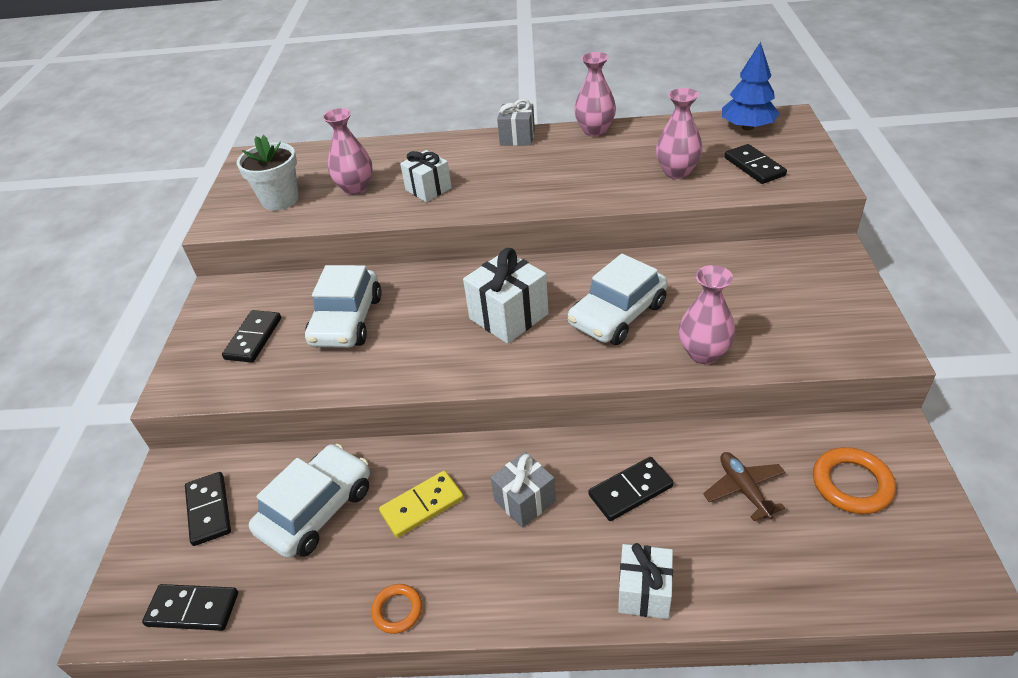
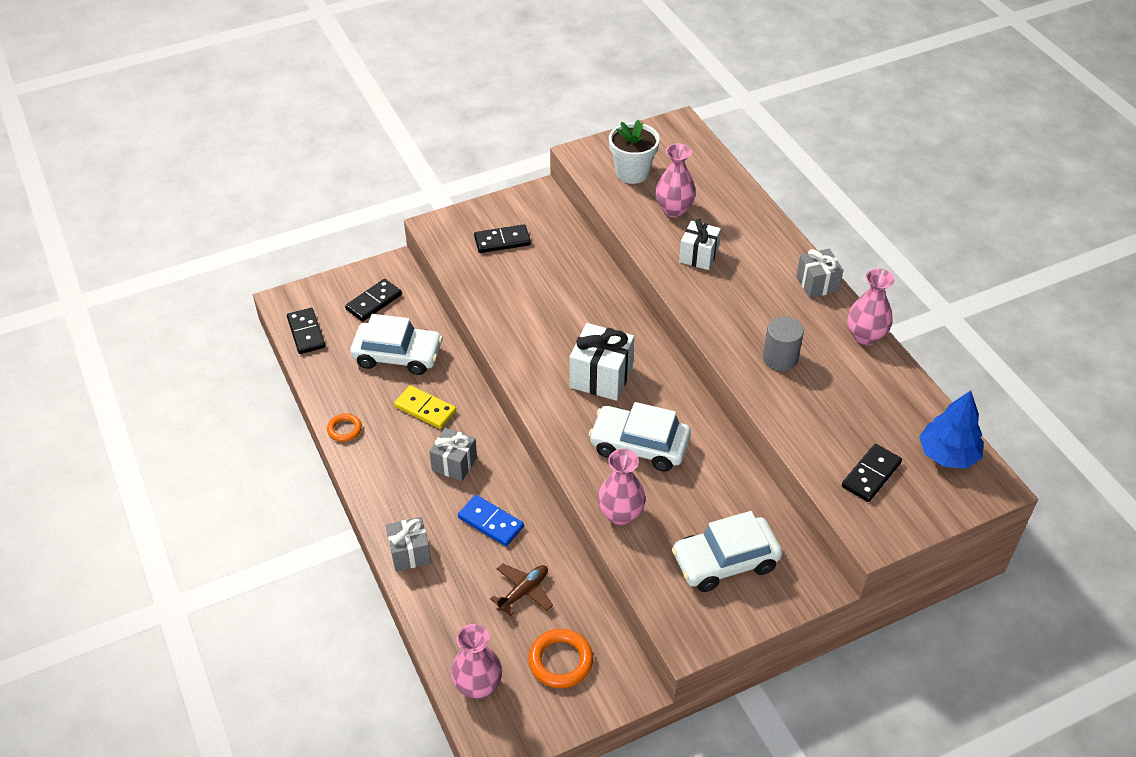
camera: 60 degrees right, 5 degrees up
(347, 320) = (546, 283): white car -> white car (725, 561)
(591, 177) = (780, 358): none -> grey cylinder
(630, 490) = (491, 522): black domino -> blue domino
(644, 592) = (410, 553): white gift -> grey gift
(677, 172) = (826, 418): pink vase -> pink vase (478, 686)

